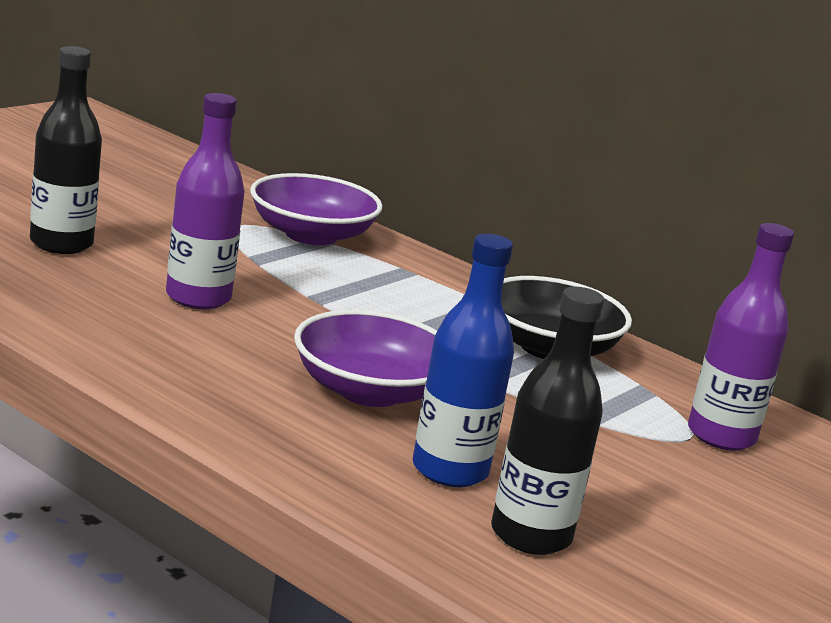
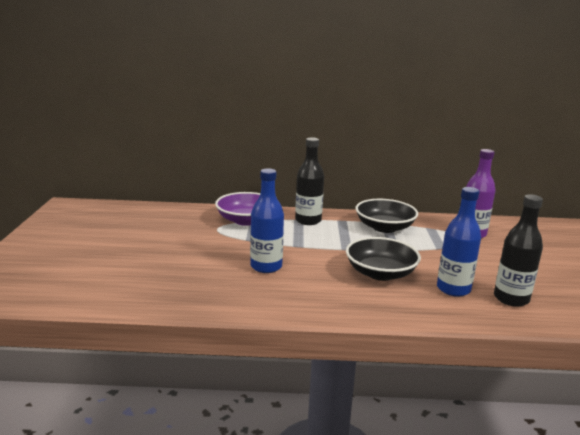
camera: 35 degrees left, 0 degrees up
(61, 244) = (178, 270): black bottle -> black bottle (308, 220)
(198, 298) = (266, 266): purple bottle -> blue bottle
(369, 391) = (380, 273): purple bowl -> black bowl

